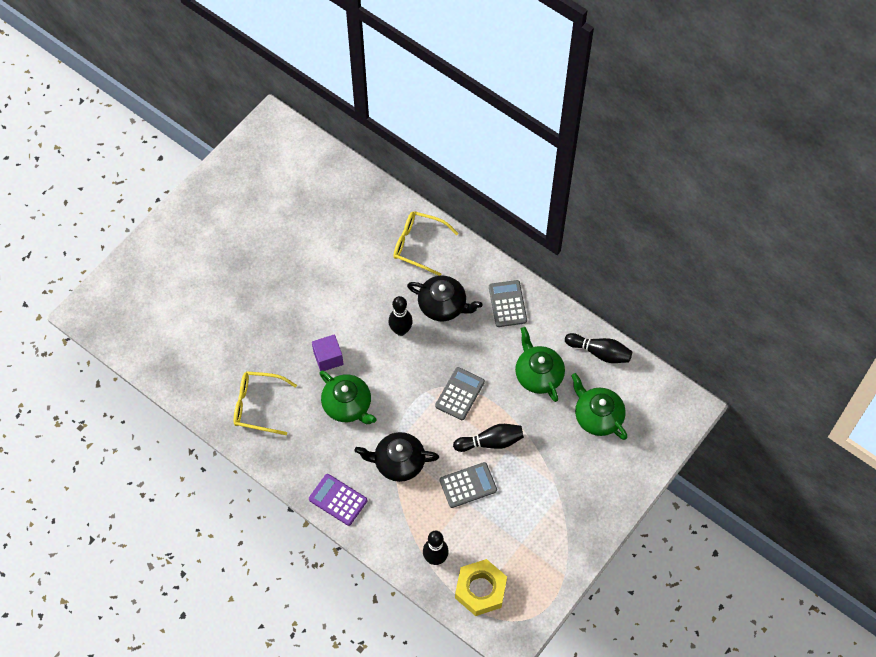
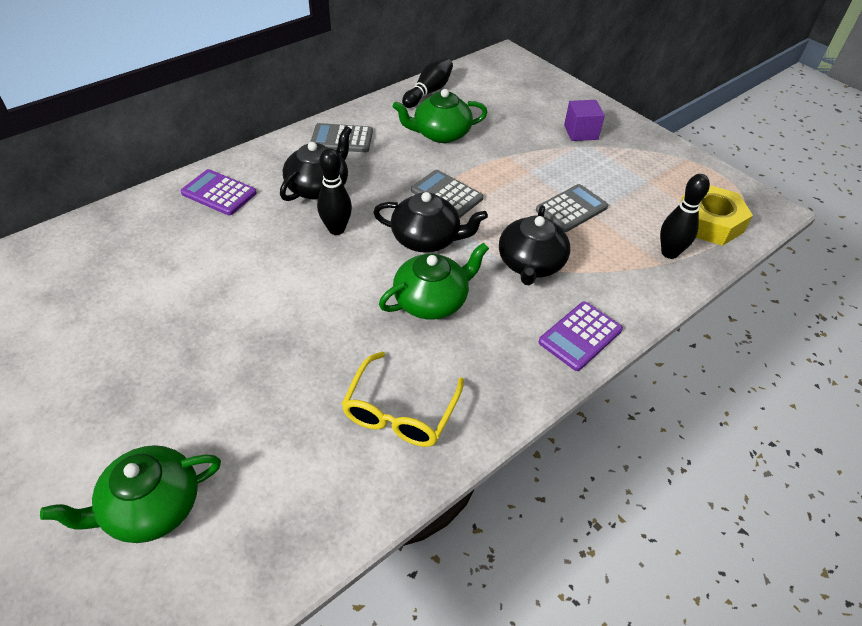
camera: 80 degrees left, 15 degrees down
(328, 358) = (348, 309): purple cube -> purple cube (580, 132)
(406, 390) = (426, 239): none -> black teapot
(418, 245) = (219, 193): yellow glasses -> purple calculator
(468, 485) = (571, 209): grey calculator -> grey calculator turned 60 degrees clockwise
(491, 442) = (517, 181): black bowling pin -> none
(597, 416) = (502, 106): green teapot -> green teapot (151, 507)

